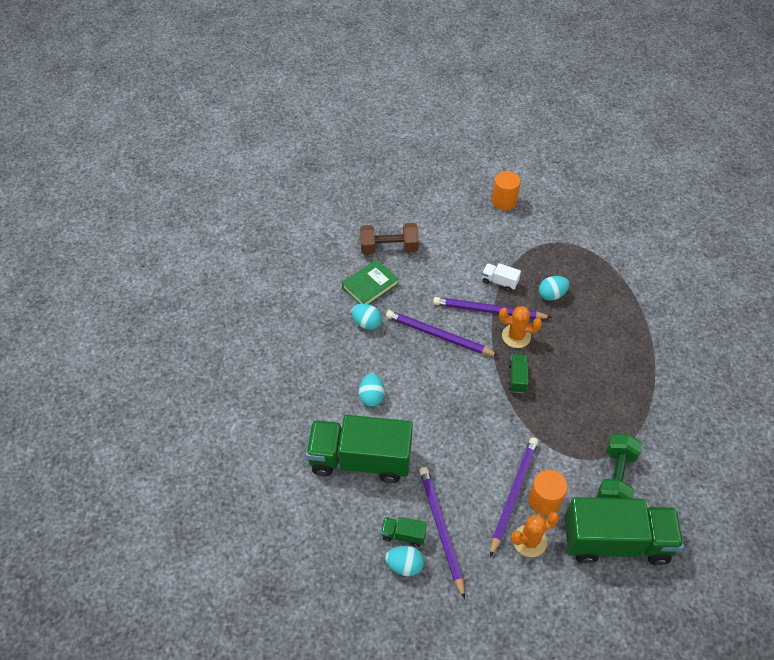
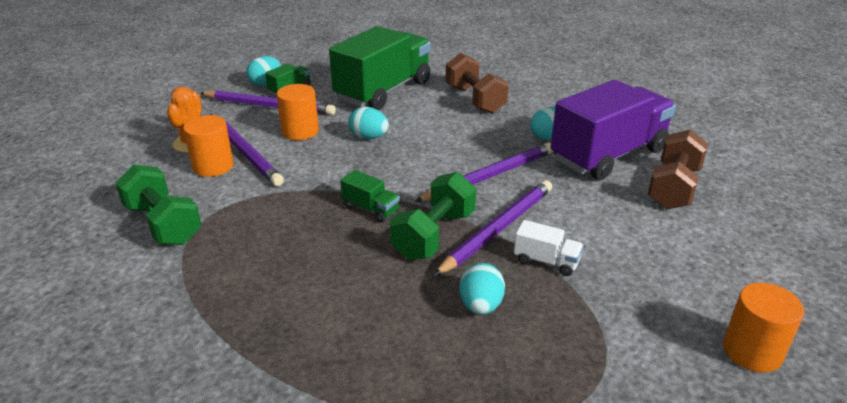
camera: 120 degrees right, 20 degrees down
(336, 388) = (475, 99): none -> brown dumbbell
(370, 286) = (608, 155): green book -> purple truck
(371, 396) = (446, 114): turquoise egg -> turquoise egg (369, 137)
(462, 477) = (300, 131): none -> orange cylinder
(499, 282) = (546, 261): white truck -> white truck turned 60 degrees clockwise
(516, 336) = (434, 235): orange cactus -> green dumbbell
(616, 541) = (111, 191): green truck -> none

